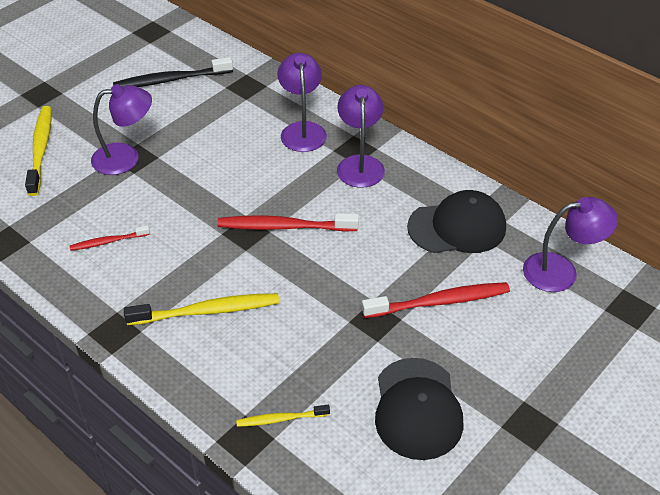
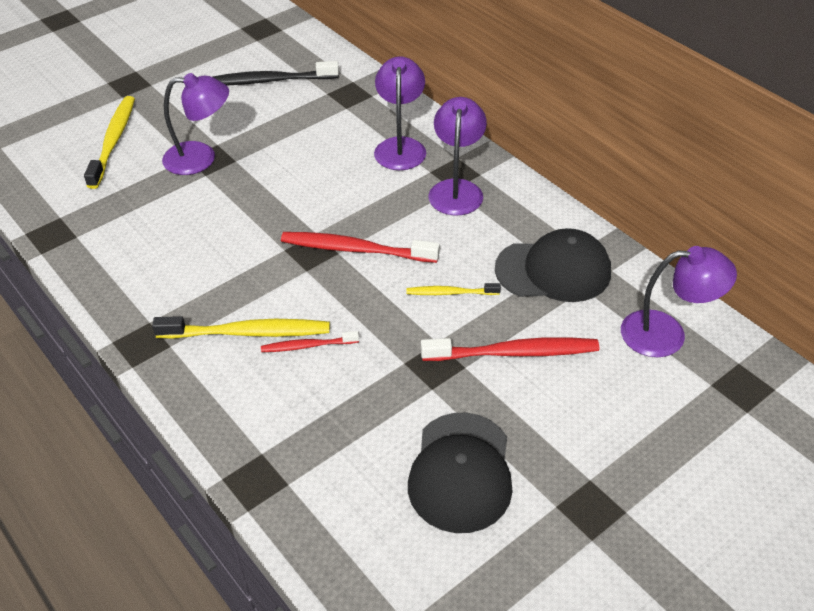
camera: 10 degrees right, 0 degrees up
(108, 242) = (159, 245): red toothbrush -> red toothbrush (307, 346)
(281, 419) = (300, 463): yellow toothbrush -> yellow toothbrush (450, 293)

